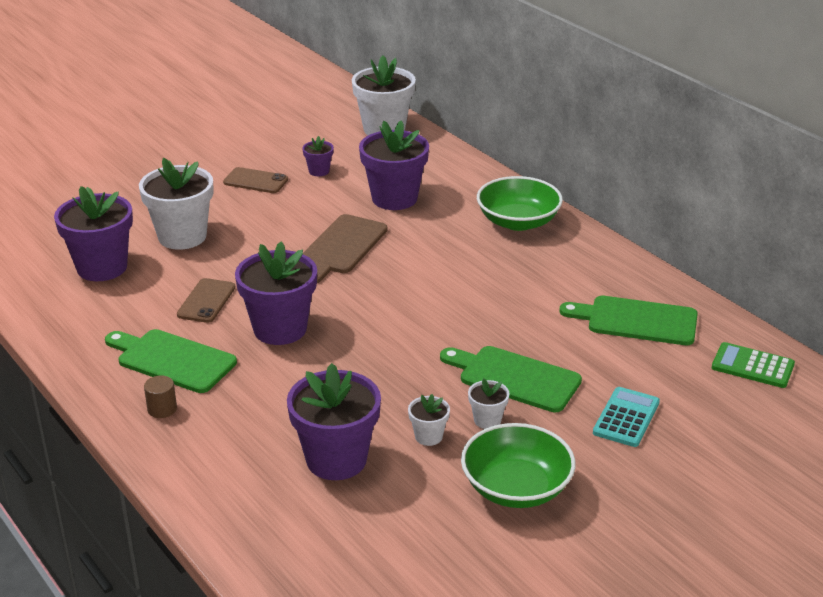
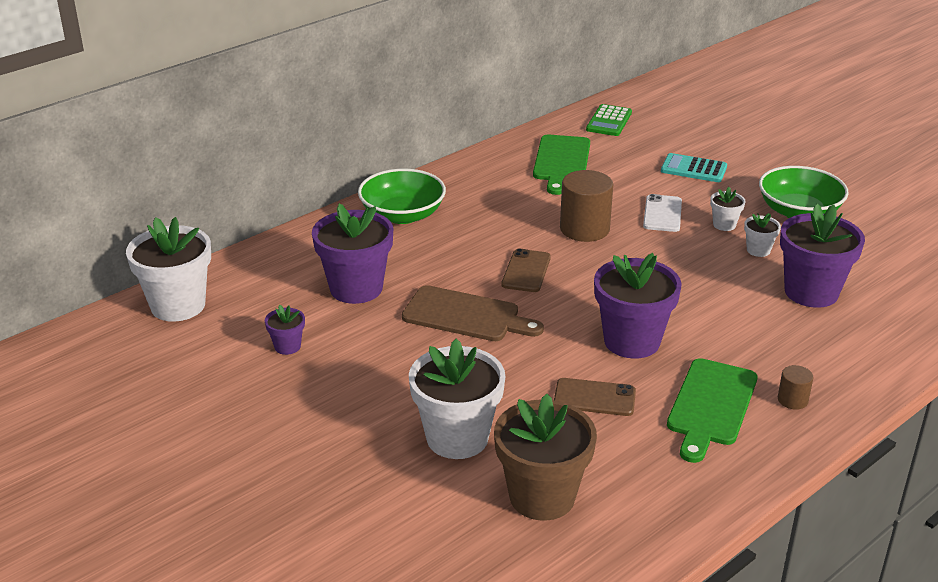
camera: 95 degrees left, 0 degrees up
(102, 267) = (542, 497): purple flower pot -> brown flower pot
(255, 181) = (311, 394): brown phone -> brown phone (526, 271)
(484, 322) = (584, 229): none -> brown cylinder
(514, 378) = (662, 214): green cutting board -> white phone

